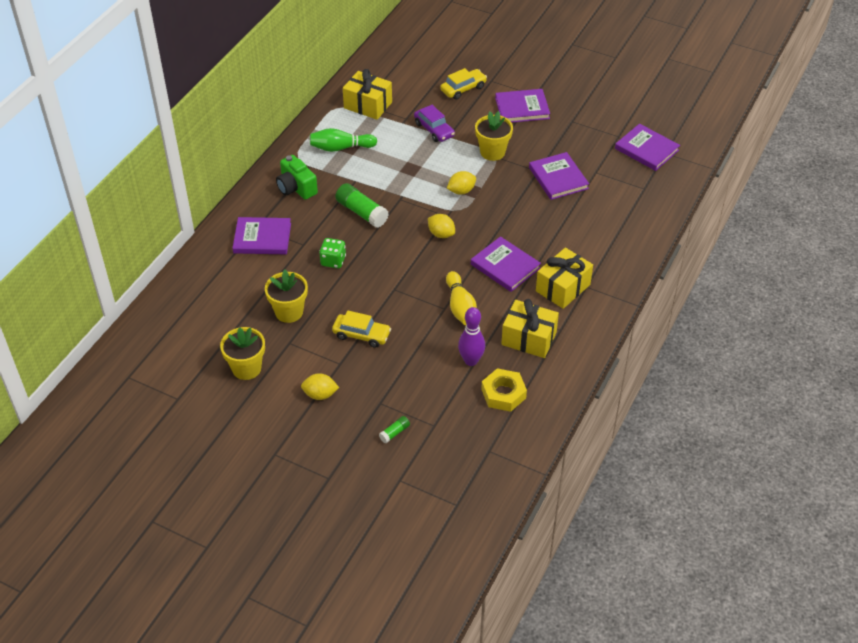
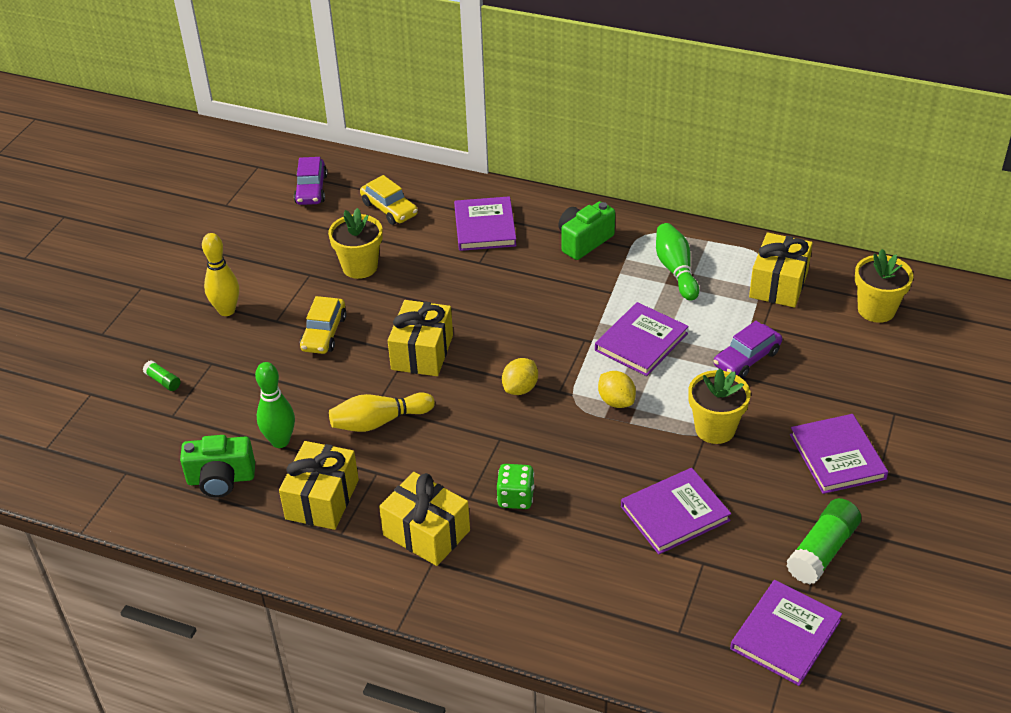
camera: 85 degrees right, 5 degrees down
(176, 340) = (311, 189): none -> purple car
(246, 368) = (269, 247): yellow flower pot -> yellow flower pot (876, 310)
(320, 394) = (227, 310): yellow lemon -> yellow bowling pin
(333, 261) = (452, 292): green dice -> green dice (515, 498)
(361, 212) = (549, 306): green glue stick -> green glue stick (822, 551)
(395, 281) = (422, 352): none -> yellow gift
(463, 89) = (859, 382): yellow car -> yellow car (389, 209)
(471, 361) = (280, 441): purple bowling pin -> green bowling pin
(503, 394) = (221, 479): yellow nut -> green camera
(505, 266) = (464, 463): purple book -> purple book (641, 342)

